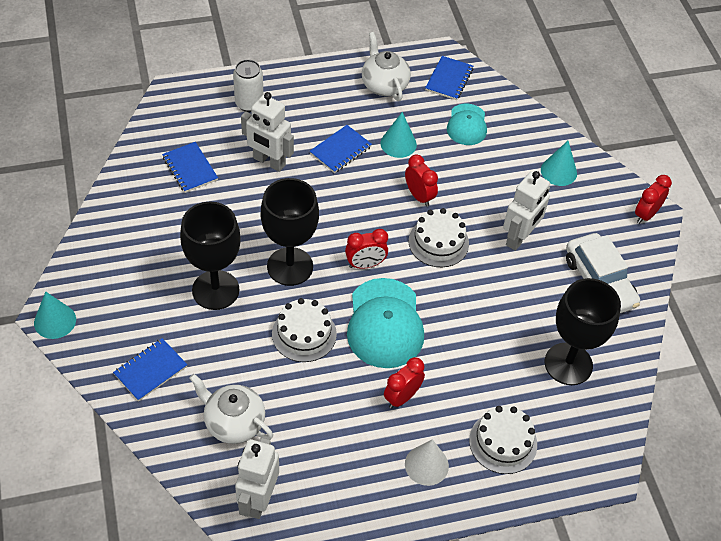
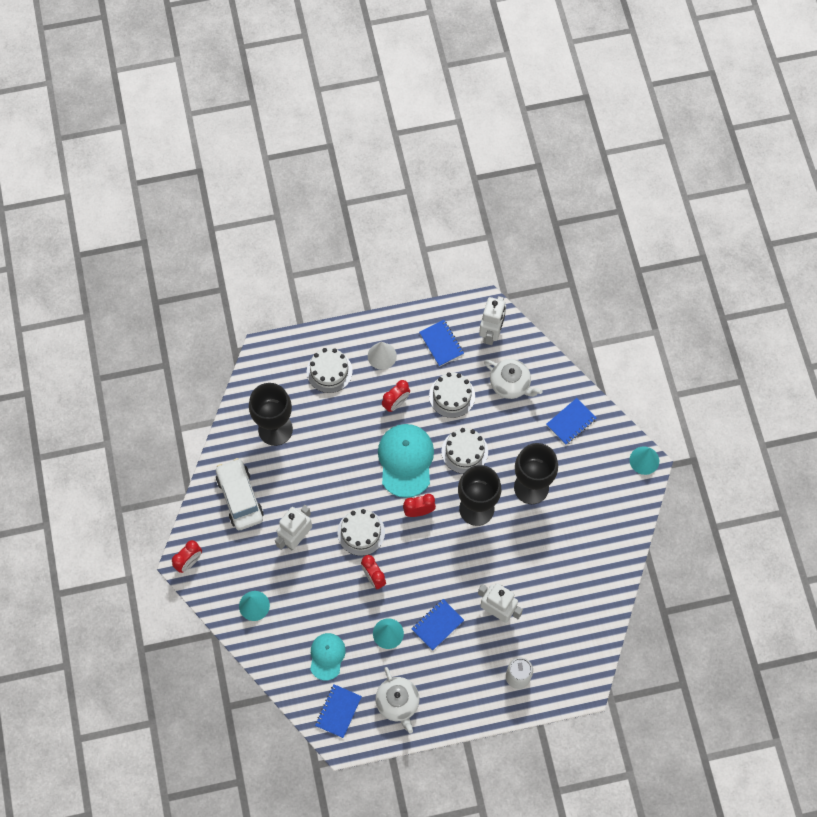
camera: 175 degrees left, 15 degrees up
(190, 168) = (562, 603): blue notebook -> blue notebook (441, 344)
(321, 407) = (452, 396): none -> white cake

